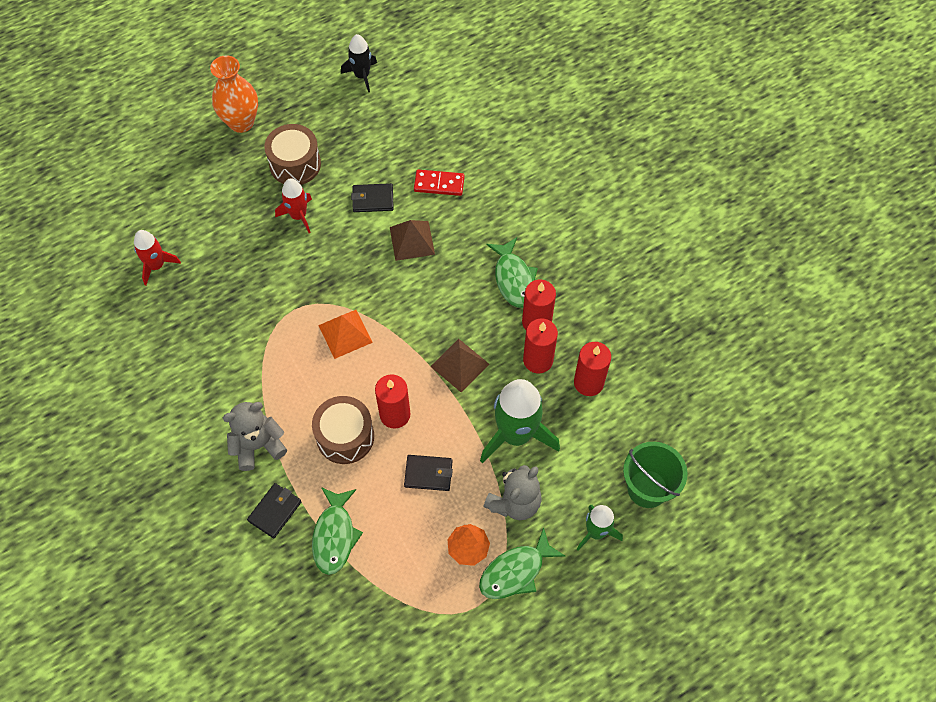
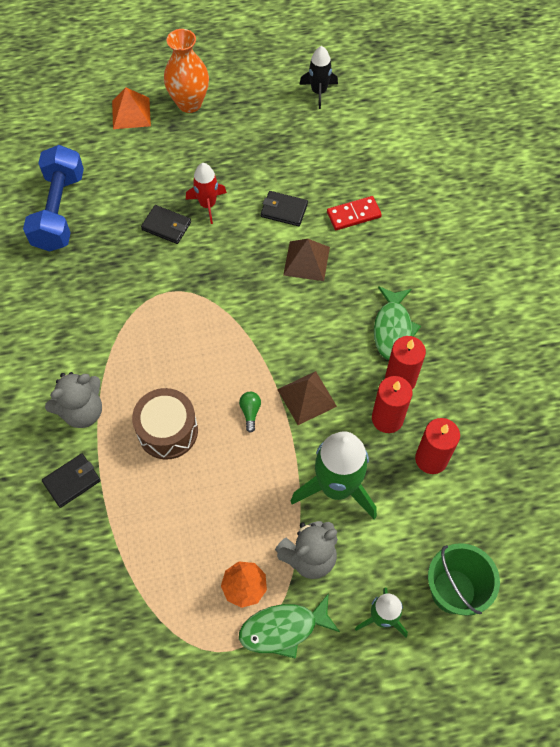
camera: 20 degrees right, 0 degrees up
(156, 265) = (59, 211): red rocket -> blue dumbbell
(258, 445) = (82, 411): grey teddy bear -> grey teddy bear turned 150 degrees clockwise
(295, 164) = (223, 156): brown drum -> none
(335, 535) = (119, 526): green fish -> none
(345, 333) = (207, 330): orange pyramid -> orange pyramid (131, 113)
(395, 414) = (224, 425): red candle -> none
(414, 394) = (250, 412): none -> green light bulb
(428, 474) = (234, 496): black wallet -> black wallet (166, 226)
(439, 184) = (353, 215): red domino -> red domino turned 45 degrees counterclockwise

